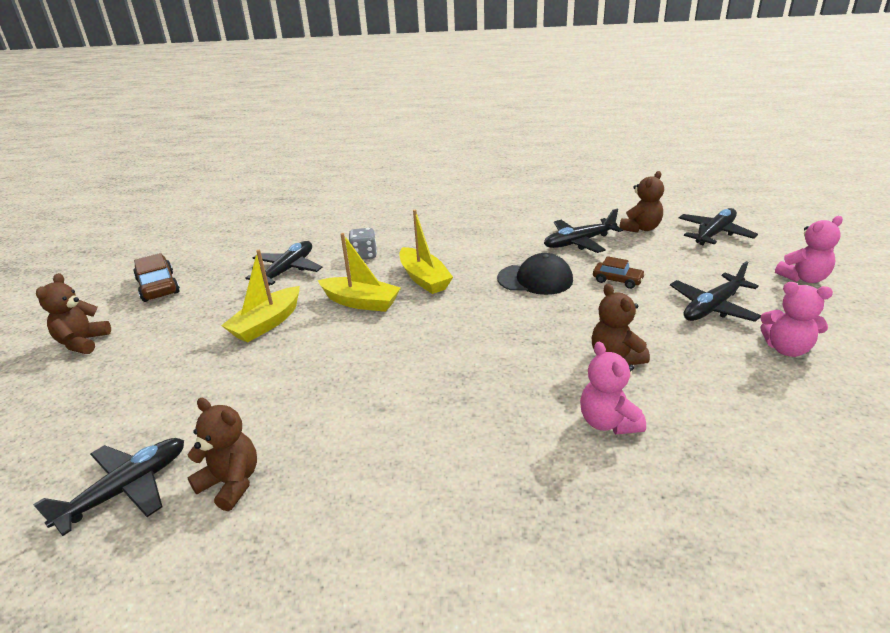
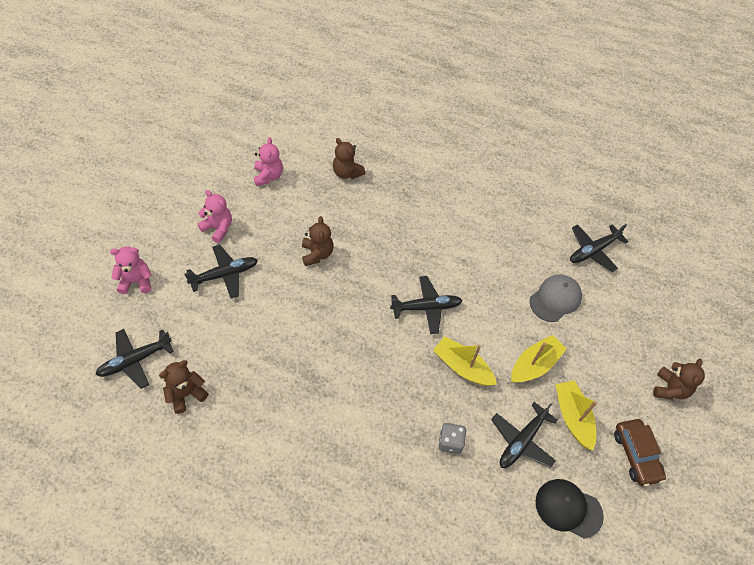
camera: 170 degrees left, 25 degrees up
(223, 396) = (555, 299): none -> grey cap
(231, 483) = (542, 238): brown teddy bear -> brown teddy bear (347, 173)
(424, 279) = (406, 382): yellow boat -> yellow boat (572, 417)
(535, 279) = (321, 349): black cap -> black cap (568, 508)
(579, 242) = (254, 391): black plane -> black plane (426, 307)
(608, 422) = (350, 215): pink teddy bear -> pink teddy bear (268, 176)
(617, 280) = (262, 325): brown car -> none

